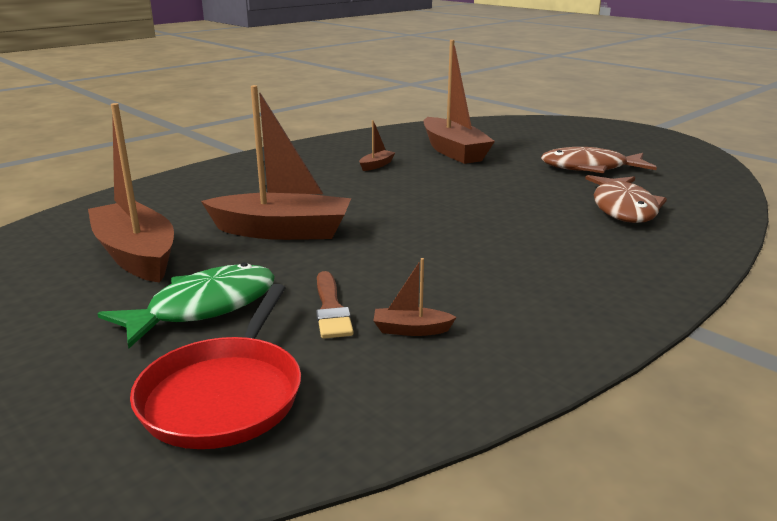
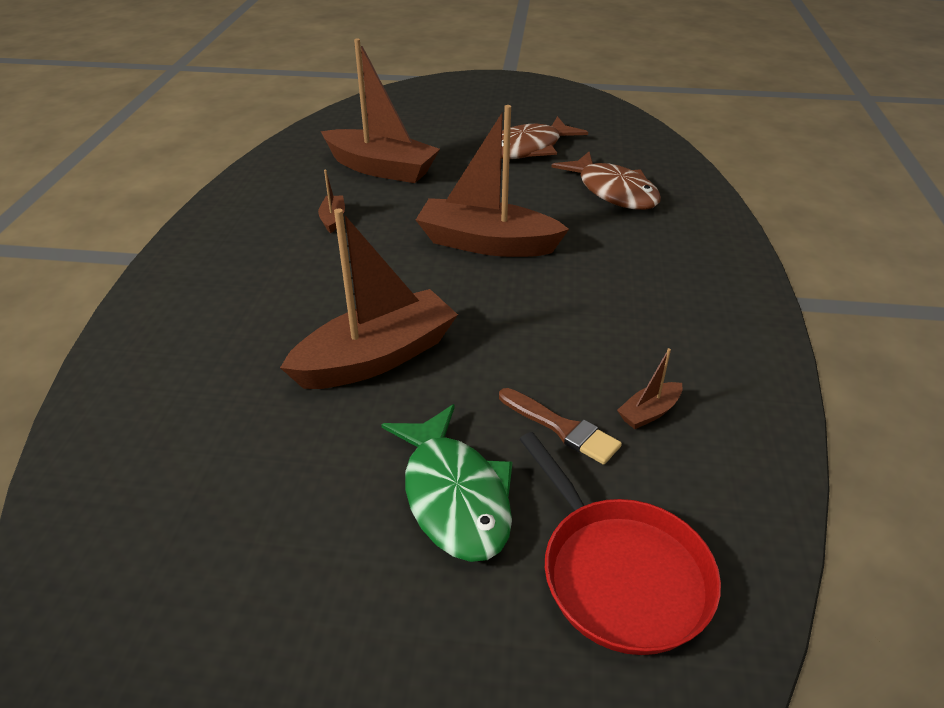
camera: 40 degrees left, 15 degrees up
(136, 255) = (271, 474): brown boat -> brown boat (486, 243)
(204, 308) = (454, 496): green fish -> green fish turned 150 degrees clockwise

